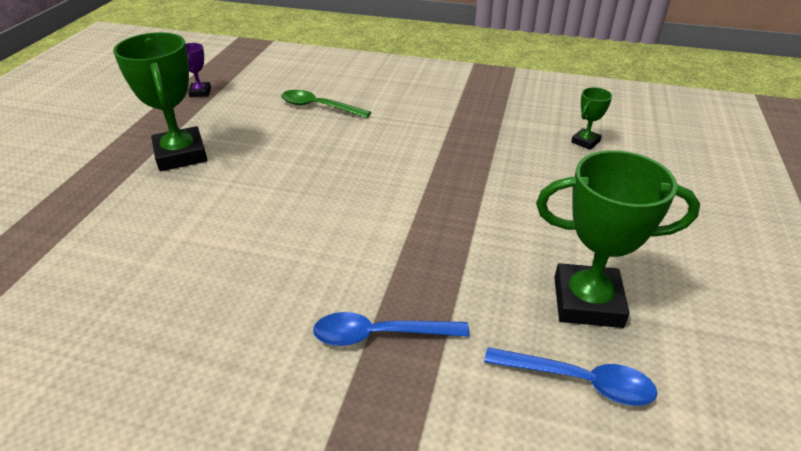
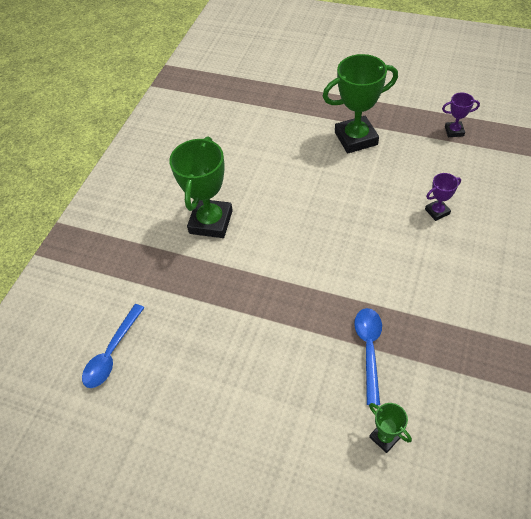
camera: 100 degrees right, 15 degrees up
(318, 107) = (437, 211): green spoon -> purple trophy
(379, 335) = (167, 255): blue spoon -> blue spoon (369, 349)
(587, 302) = (170, 375): green trophy -> green trophy (211, 222)

